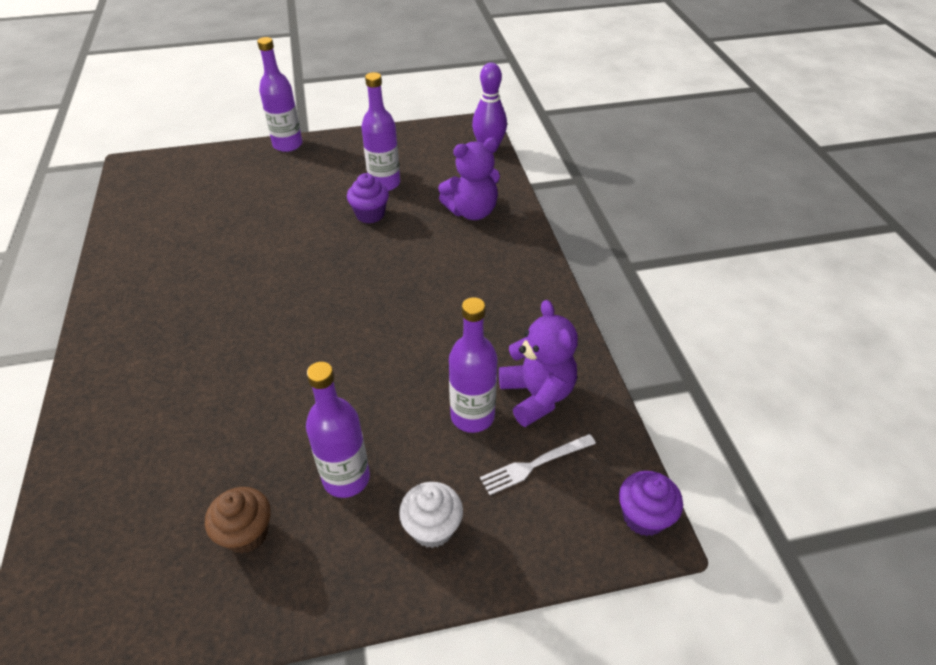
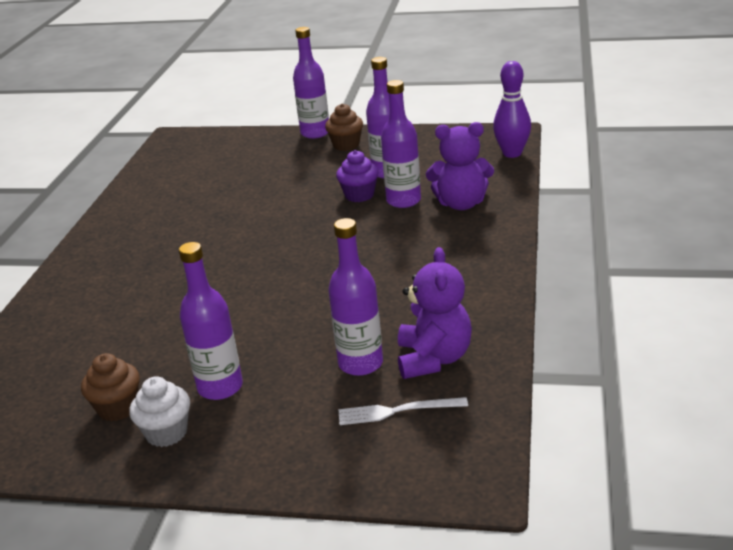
camera: 25 degrees right, 15 degrees down
(326, 156) = (346, 145): none -> brown cupcake
(416, 215) = (403, 201): none -> purple bottle
(432, 528) = (273, 438): white cupcake -> white cupcake (166, 433)
(643, 517) = (481, 473): purple cupcake -> none

